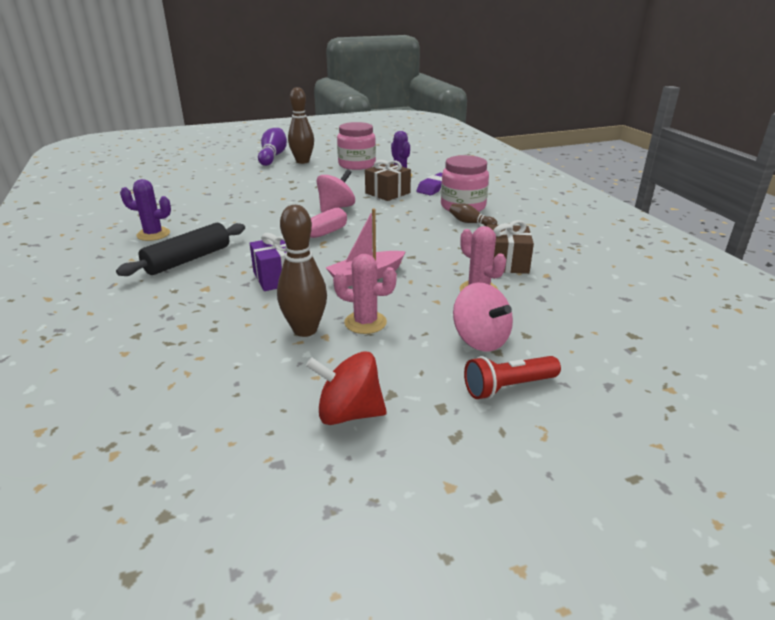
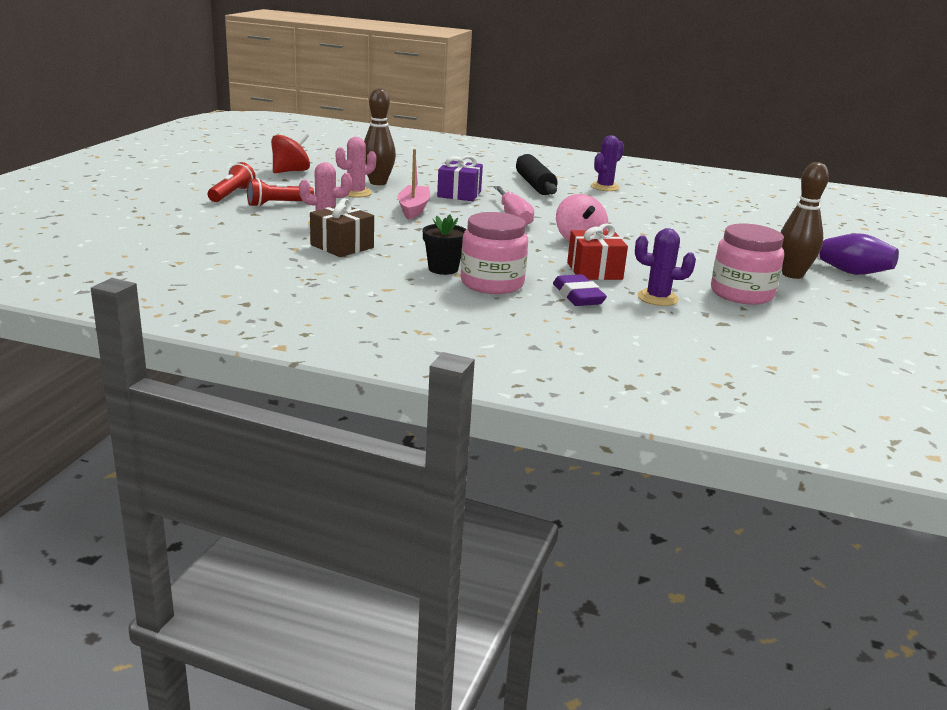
camera: 125 degrees right, 5 degrees down
(387, 193) = (594, 271): brown gift -> red gift
(470, 223) = (443, 269): brown bowling pin -> black flower pot
(480, 340) = (277, 204): pink spinning top -> red flashlight

